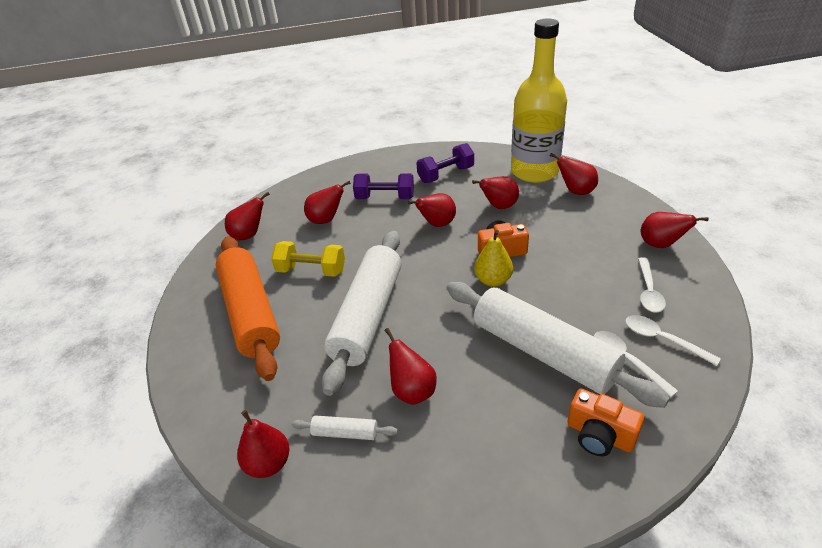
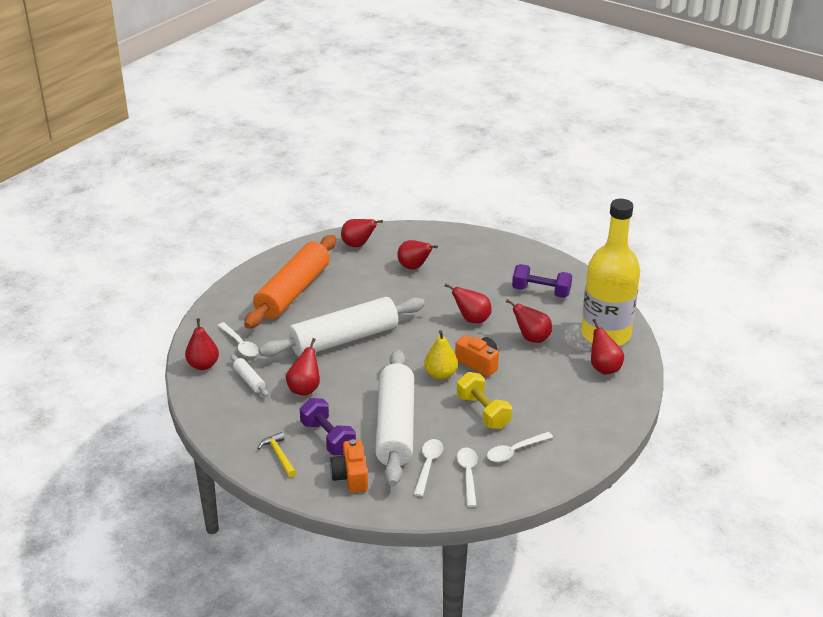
camera: 45 degrees right, 5 degrees down
(276, 405) = (240, 345): none -> white spoon
(311, 271) = (356, 292): yellow dumbbell -> yellow dumbbell (483, 412)
(385, 198) = (472, 279): purple dumbbell -> purple dumbbell (328, 438)
(508, 484) = (279, 455): none -> yellow hammer
(660, 245) = (582, 438): red pear -> none

